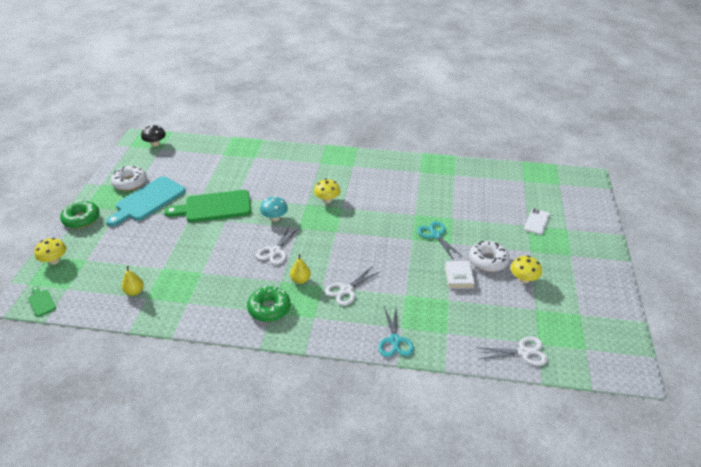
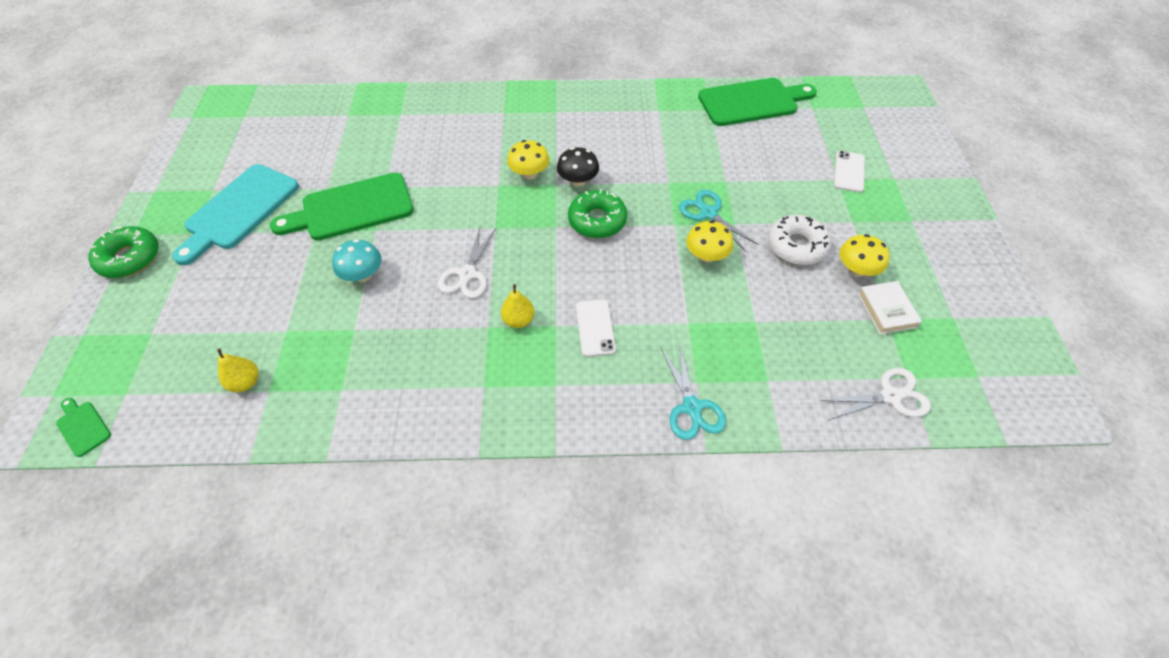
camera: 10 degrees left, 15 degrees up
(54, 260) = (94, 343): yellow mushroom -> yellow mushroom (706, 255)
(130, 182) = (202, 181): white donut -> none
(155, 144) = (233, 108): black mushroom -> black mushroom (578, 181)
(269, 308) = (479, 379): green donut -> green donut (597, 220)
(274, 218) = (453, 215): turquoise mushroom -> turquoise mushroom (363, 275)
(346, 290) = (595, 328): white scissors -> white phone
(459, 277) = (761, 280): white book -> white book (886, 310)
(483, 173) = (752, 102): none -> green cutting board

